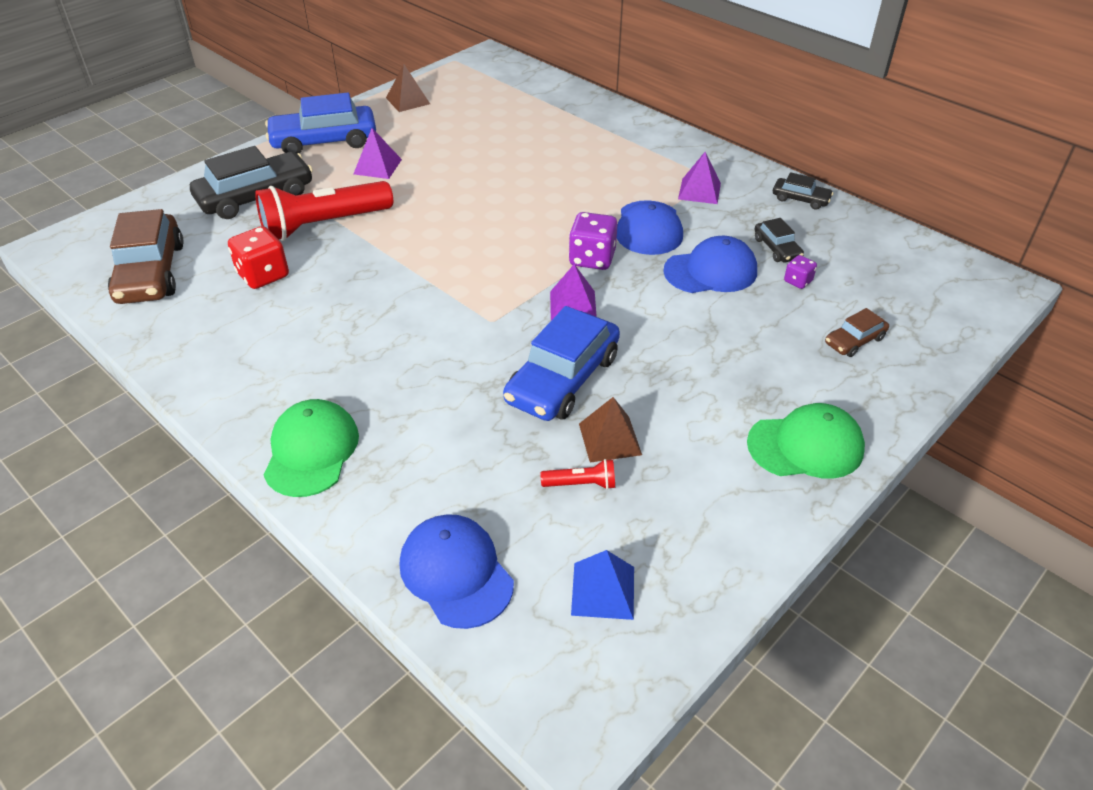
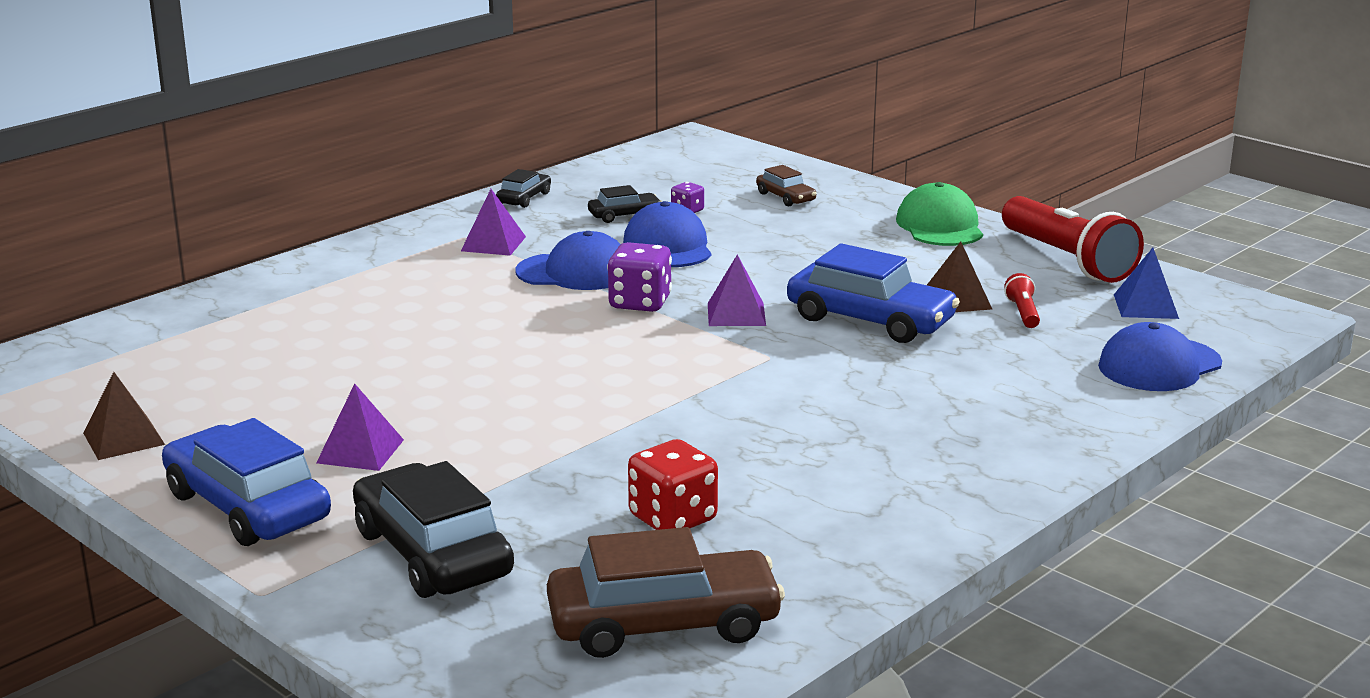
camera: 90 degrees left, 20 degrees down
(311, 451) = (1027, 448): green cap -> none
(324, 141) = (247, 506): blue car -> blue car turned 150 degrees clockwise
(324, 225) = (535, 482): red flashlight -> red flashlight (1067, 259)

